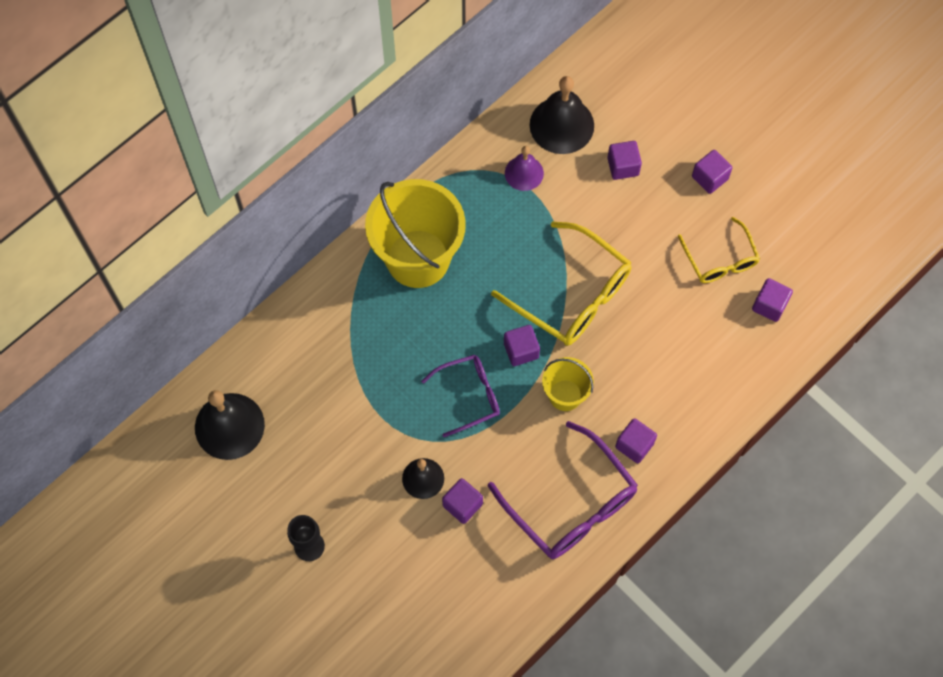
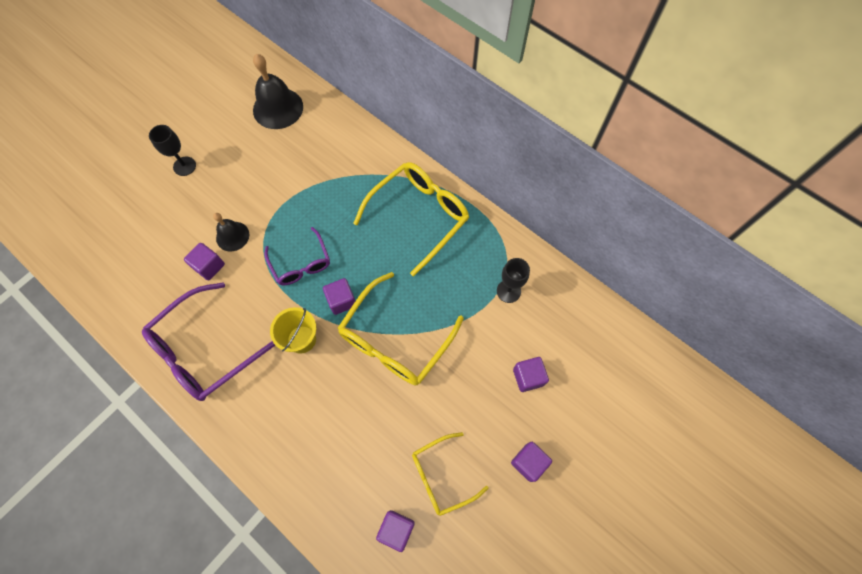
camera: 85 degrees right, 0 degrees up
(418, 258) = (419, 216): yellow bucket -> yellow glasses
(524, 173) = (508, 291): purple bell -> black goblet
(561, 125) = (561, 320): black bell -> none
(634, 445) = (255, 401): purple cube -> none

